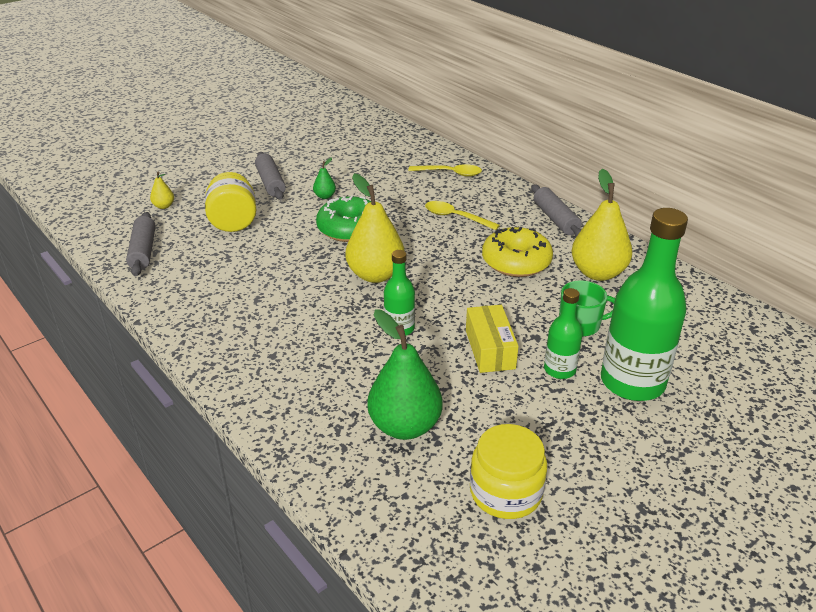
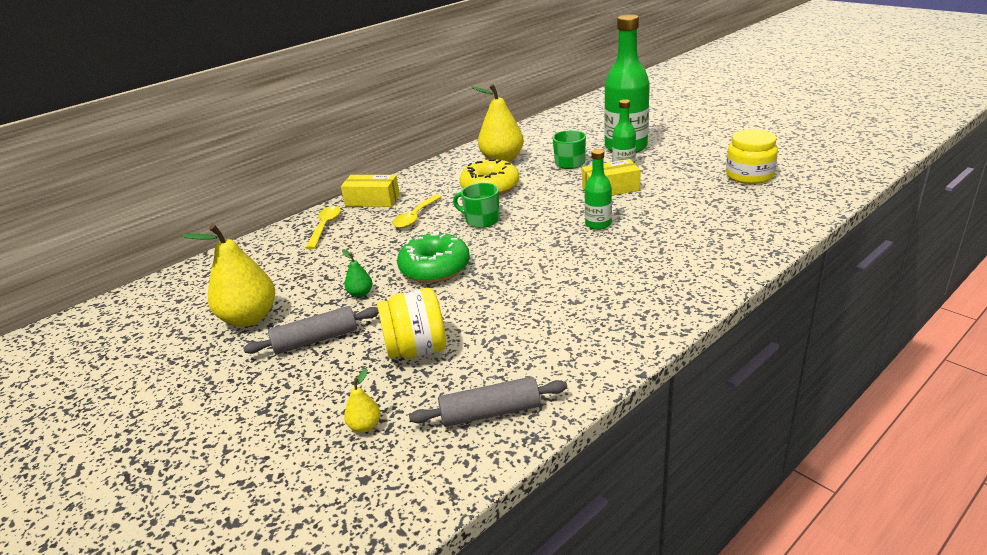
camera: 90 degrees left, 5 degrees down
(375, 275) = (519, 244): yellow pear -> yellow pear (249, 318)
(405, 426) = (712, 210): green pear -> none
(436, 254) = (481, 220): none -> green mug
(501, 193) = (372, 200): none -> yellow box
(555, 219) = (422, 176): grey rolling pin -> none

